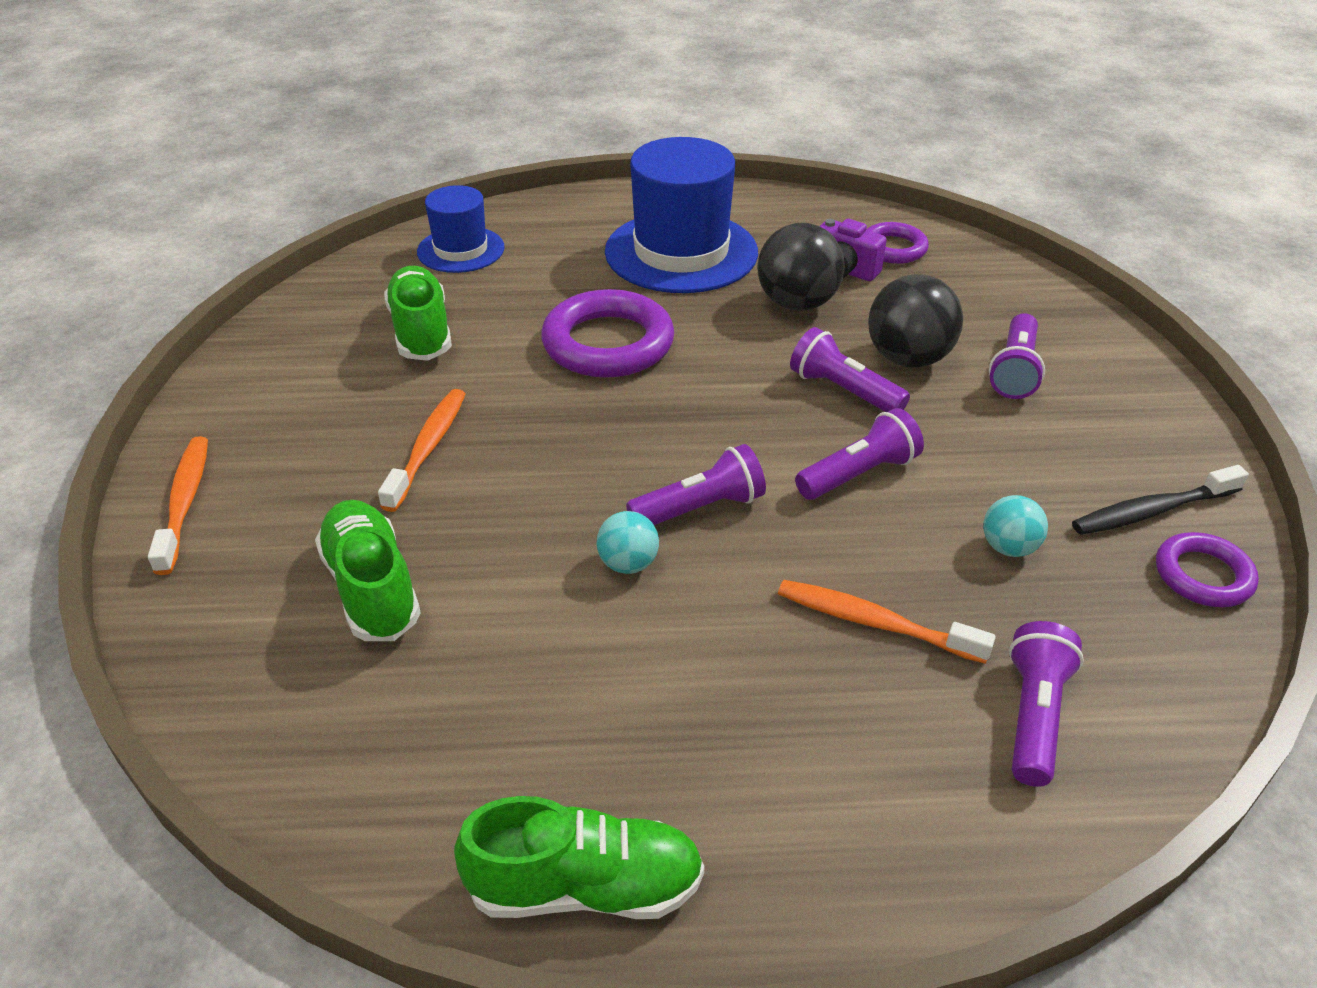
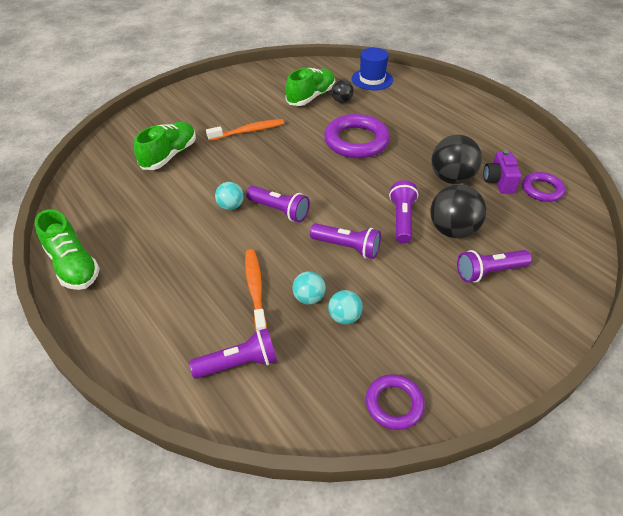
camera: 55 degrees right, 5 degrees up
(185, 502) = (176, 100): orange toothbrush -> none
(478, 306) = (342, 101): none -> black ball
(681, 252) = (446, 130): blue hat -> none
(940, 567) = (309, 298): none -> turquoise ball
(1151, 511) = (427, 366): black toothbrush -> none

